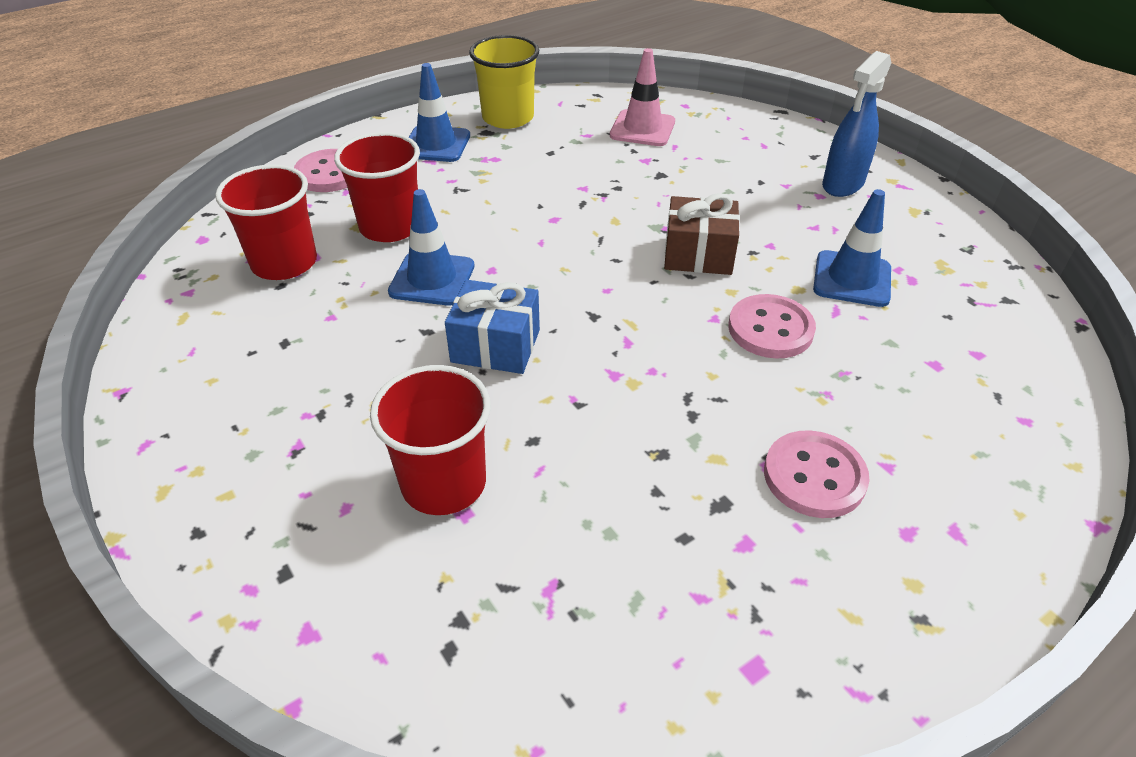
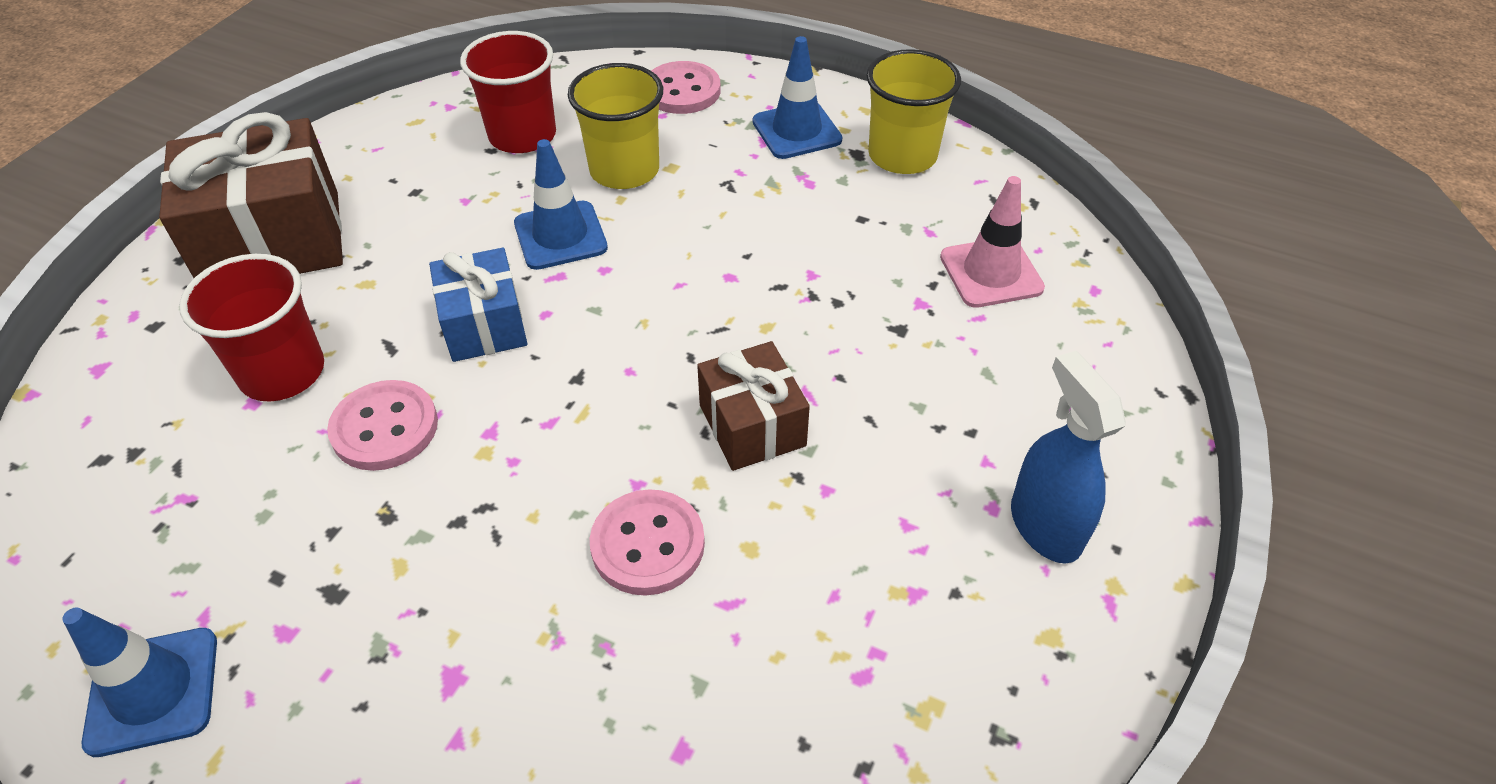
camera: 60 degrees right, 5 degrees up
(249, 452) = (273, 241): none -> brown gift
(390, 227) = (624, 170): red cup -> yellow cup
(814, 476) = (407, 667): pink button -> pink button (385, 428)
(842, 184) = (1044, 526): blue spray bottle -> blue spray bottle turned 60 degrees clockwise
(852, 279) = (811, 602): blue traffic cone -> blue traffic cone (153, 691)

